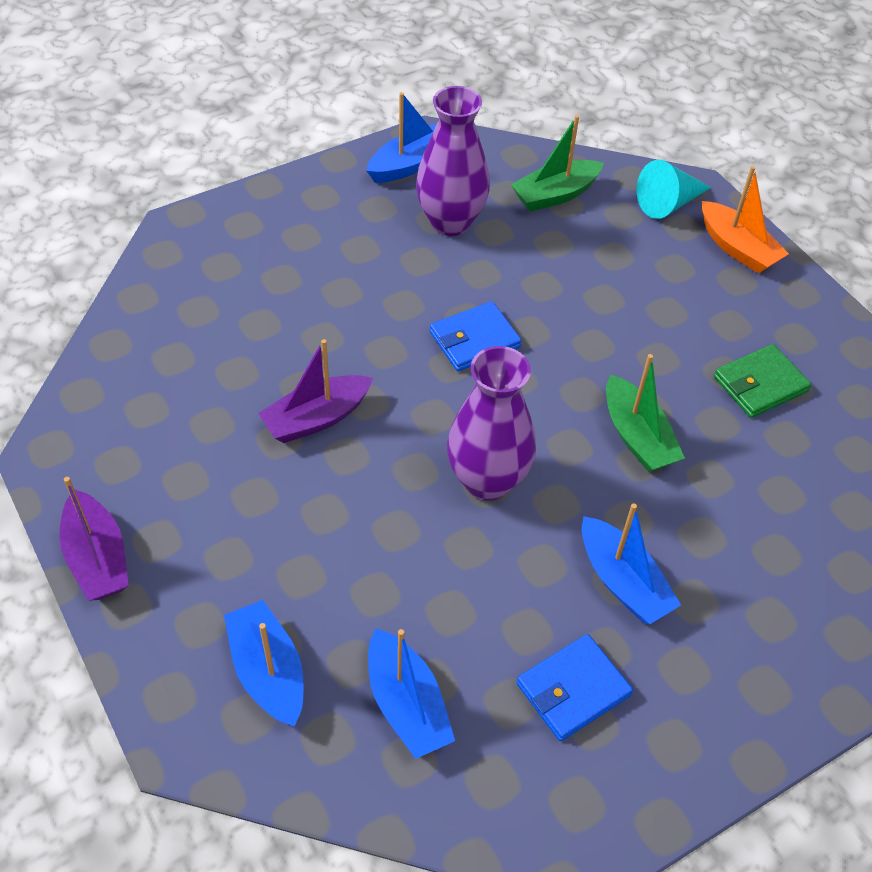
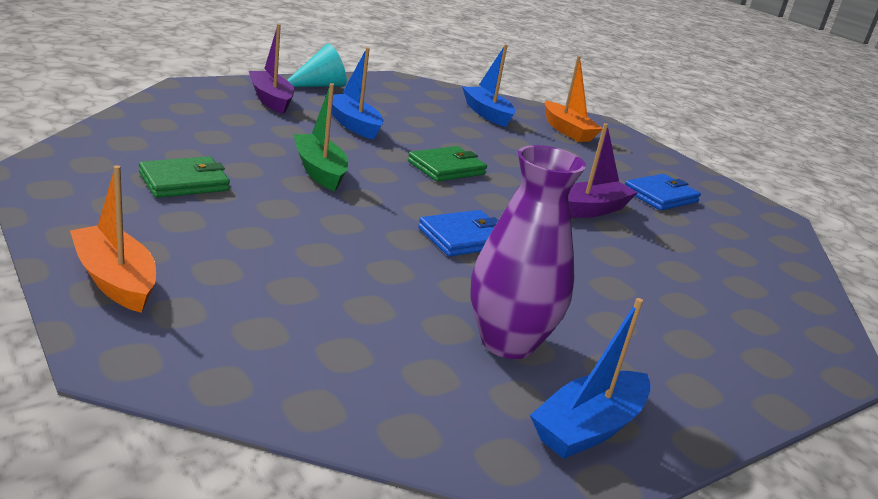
camera: 175 degrees right, 25 degrees down
(97, 558) = (696, 173): purple boat -> purple boat (271, 100)
(268, 671) = (567, 130): blue boat -> orange boat
(487, 480) = (446, 168): purple vase -> green wallet
(555, 195) = (357, 365): green boat -> none
(573, 689) = (393, 104): blue wallet -> blue wallet (660, 196)
(668, 203) = (182, 340): turquoise cone -> turquoise cone (319, 85)

